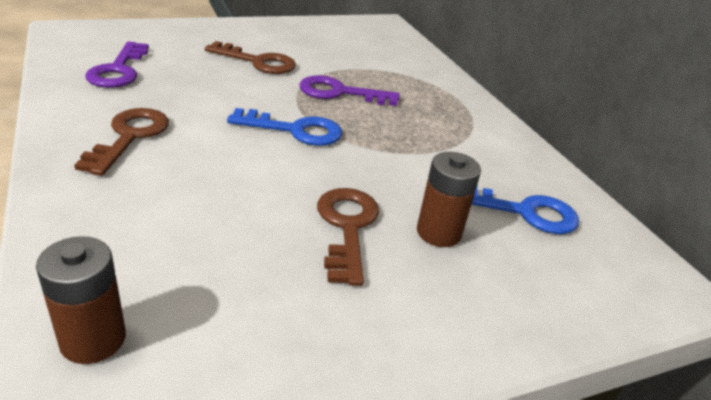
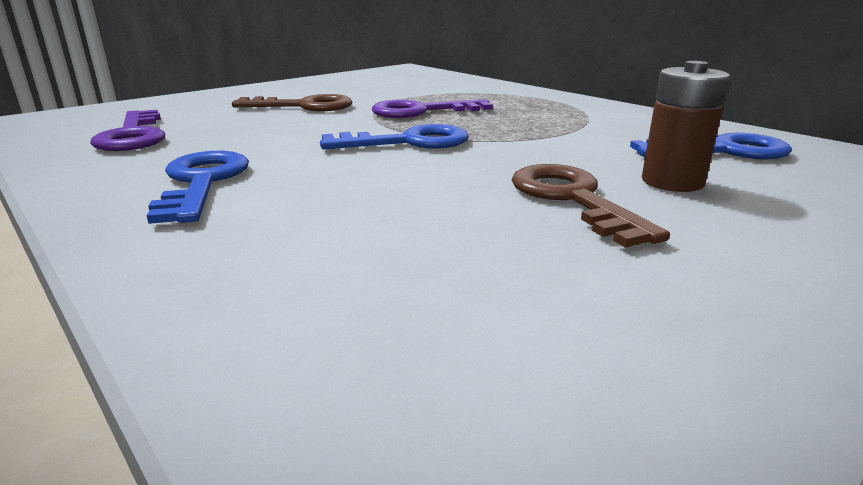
camera: 15 degrees left, 10 degrees down
(93, 339) = (371, 413): brown battery -> none
(129, 137) = (202, 182): brown key -> blue key

